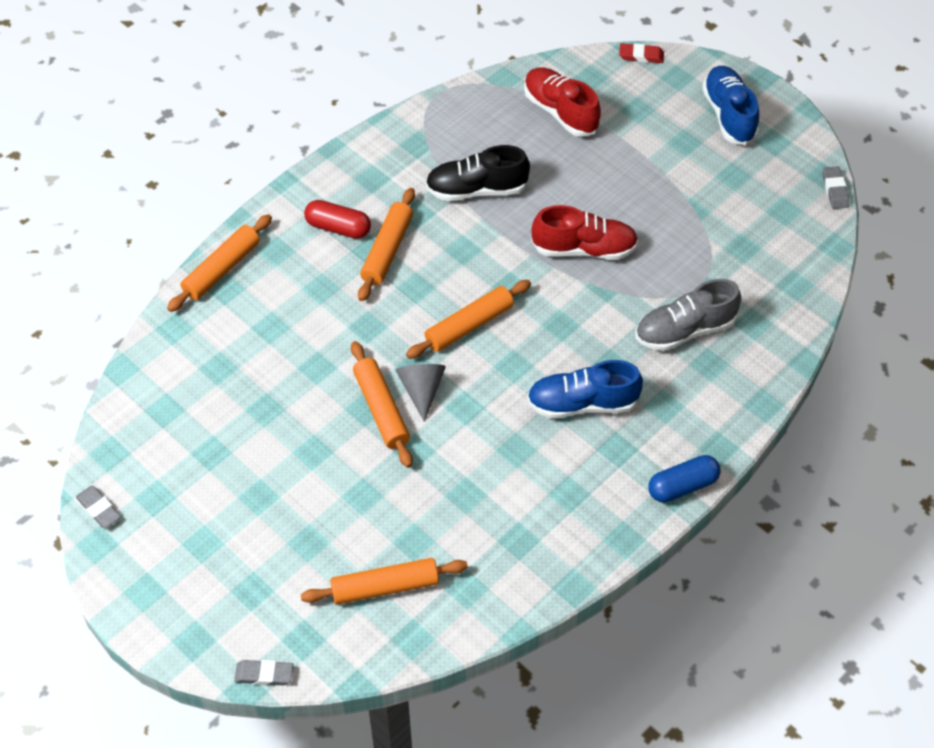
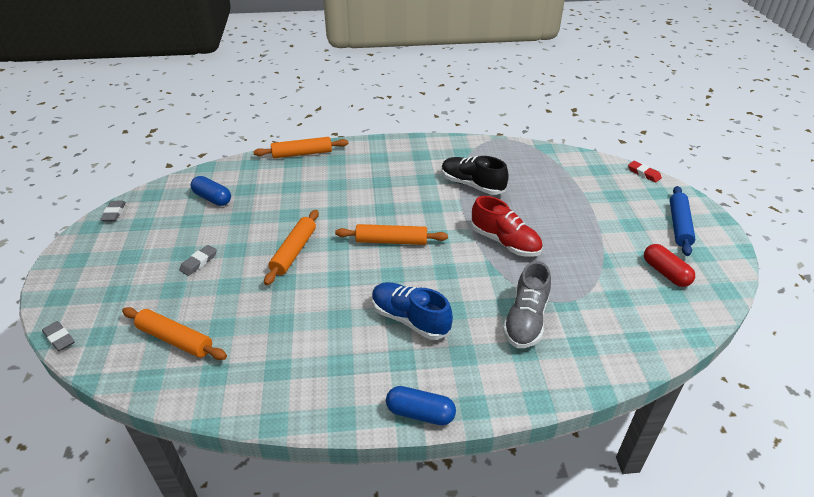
camera: 40 degrees right, 15 degrees down
(195, 407) = (212, 198): none -> blue capsule
(338, 227) = (378, 165): red capsule -> red capsule (665, 273)
(387, 250) = (390, 186): orange rolling pin -> none
(421, 390) = (326, 255): grey cone -> none
(560, 112) = (563, 175): red shoe -> none
(684, 330) = (526, 320): grey shoe -> grey shoe turned 90 degrees counterclockwise
(728, 115) = (679, 225): blue shoe -> blue rolling pin
(834, 190) = (728, 303): grey eraser -> grey eraser (199, 262)

